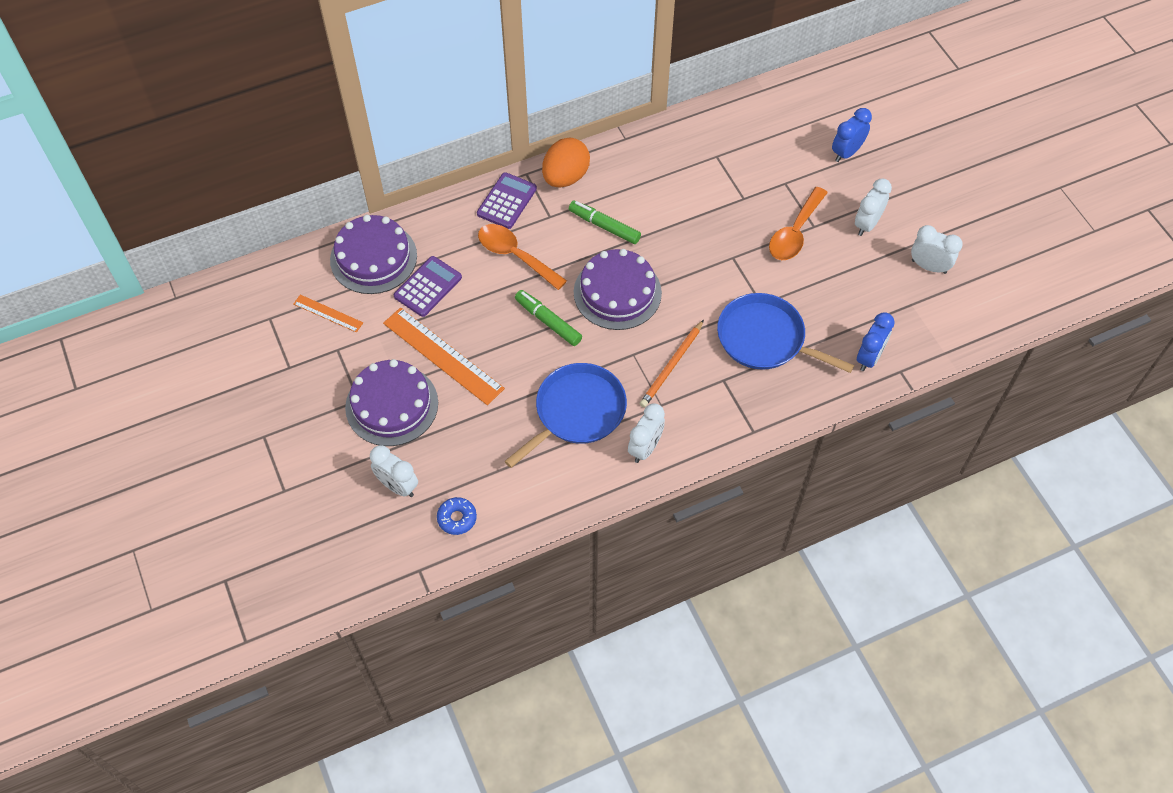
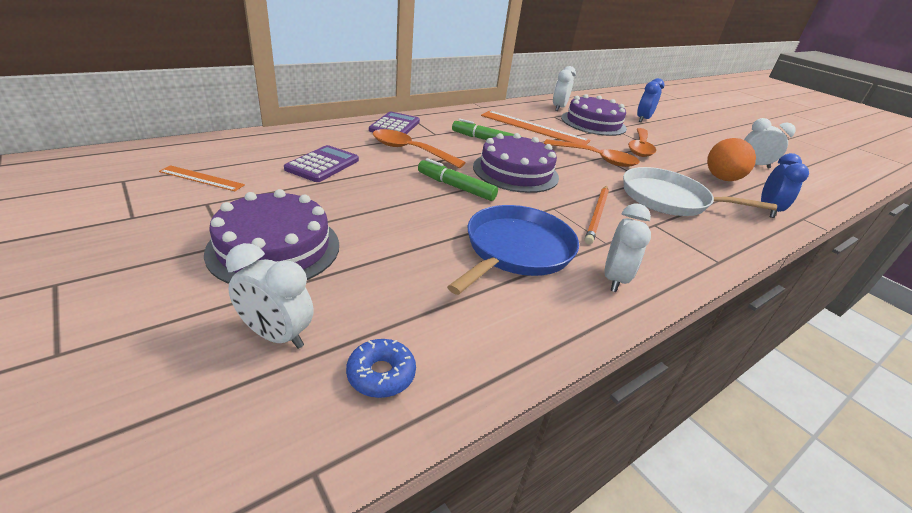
camera: 15 degrees left, 25 degrees down
(373, 258) = (263, 147): purple cake -> purple cake (593, 123)
(443, 355) = (343, 208): orange ruler -> orange ruler (534, 128)
(565, 177) = (442, 118): orange egg -> orange egg (721, 179)
(723, 261) = (596, 158): none -> orange spoon
(765, 339) = (669, 199): blue pan -> white pan
(867, 224) = (688, 146): white clock -> white clock (558, 108)

